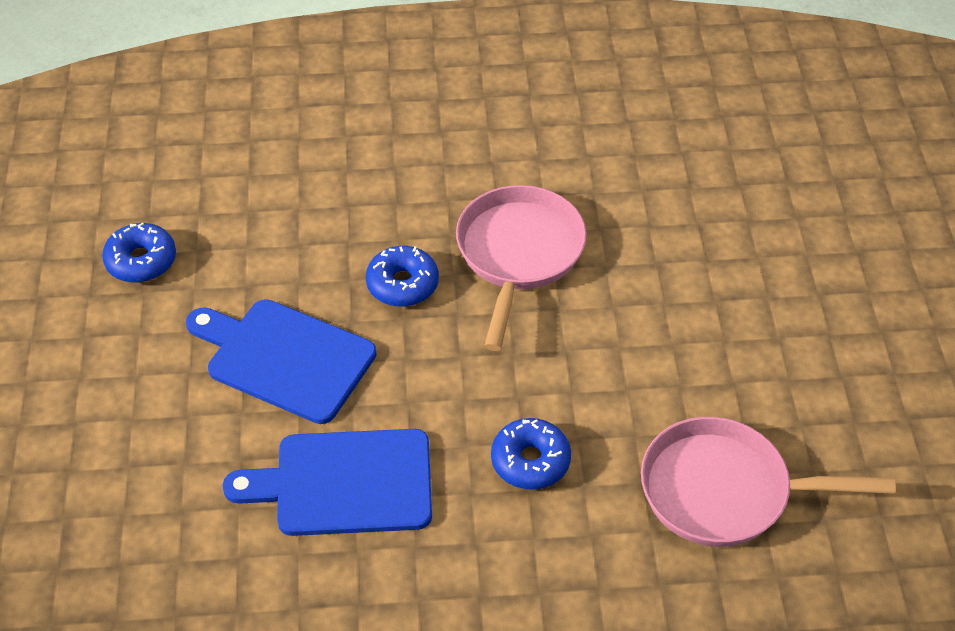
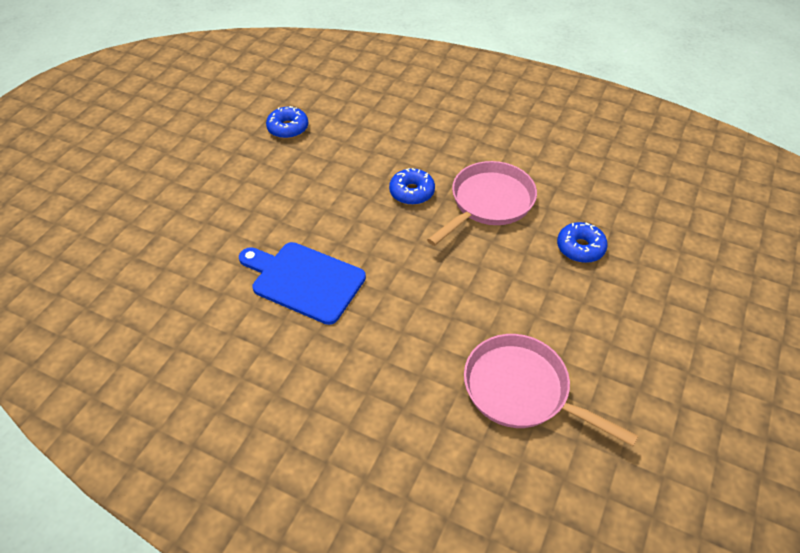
camera: 30 degrees right, 0 degrees up
(284, 358) = (322, 203): blue cutting board -> none
(530, 461) = (414, 317): blue donut -> blue donut (580, 248)

